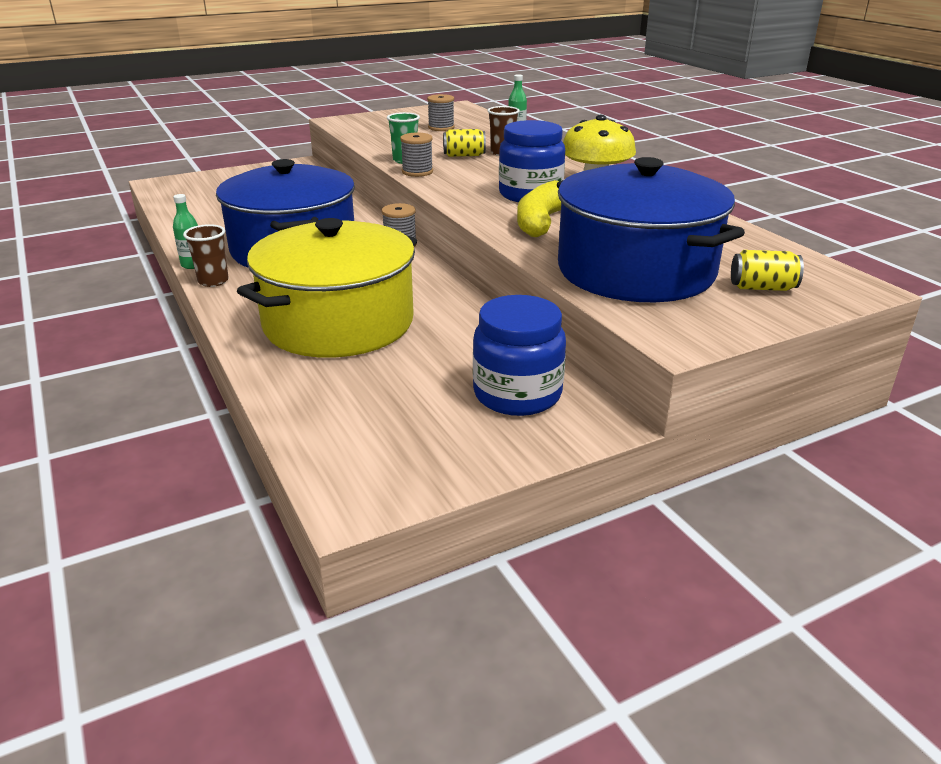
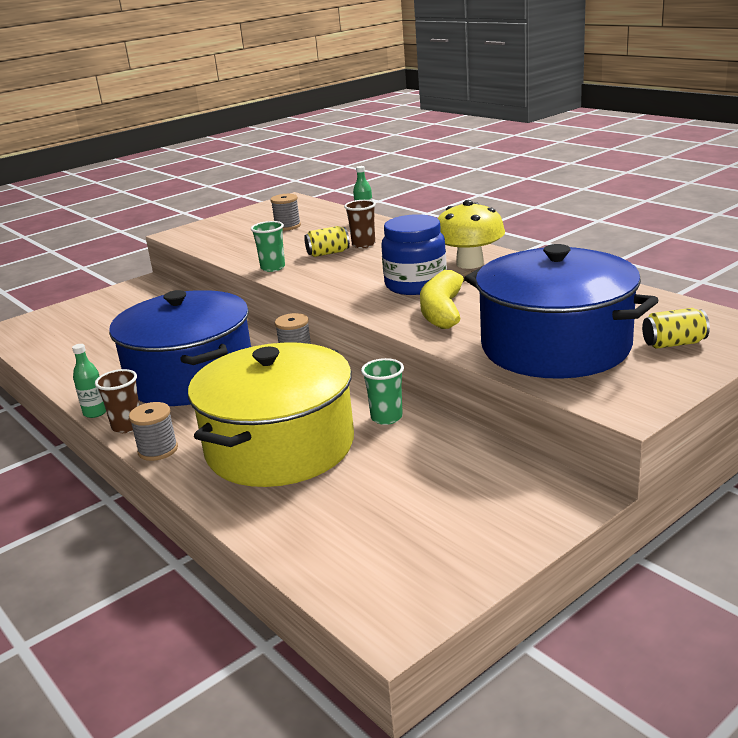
camera: 10 degrees left, 5 degrees down
(417, 172) = (292, 278): grey spool -> grey spool (158, 450)
(453, 315) = (386, 417): none -> green cup
(517, 394) = (488, 485): blue jar -> none

